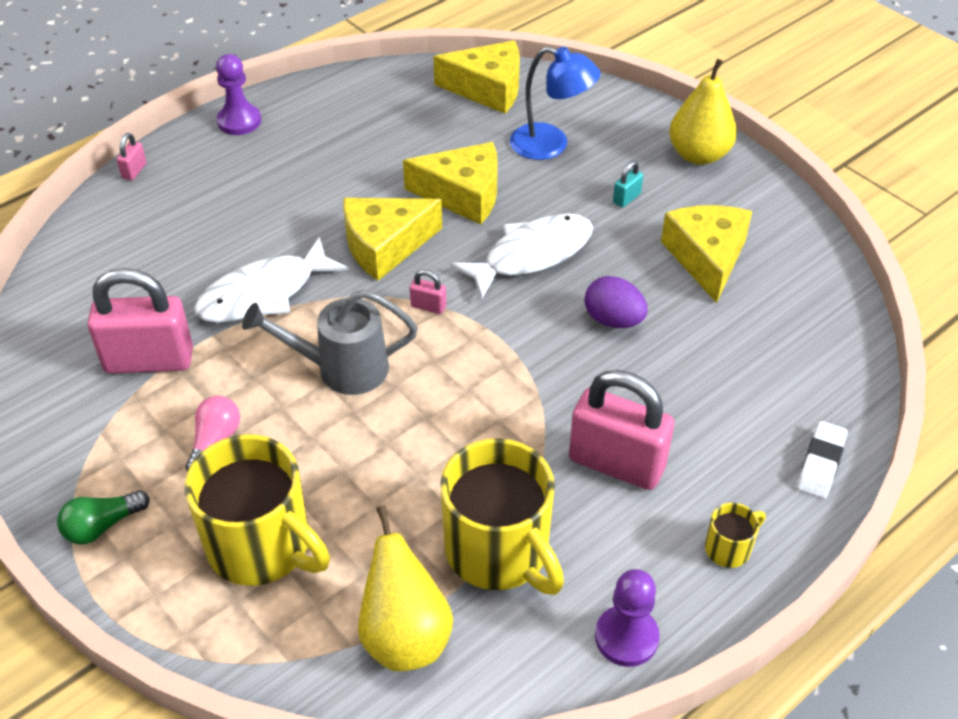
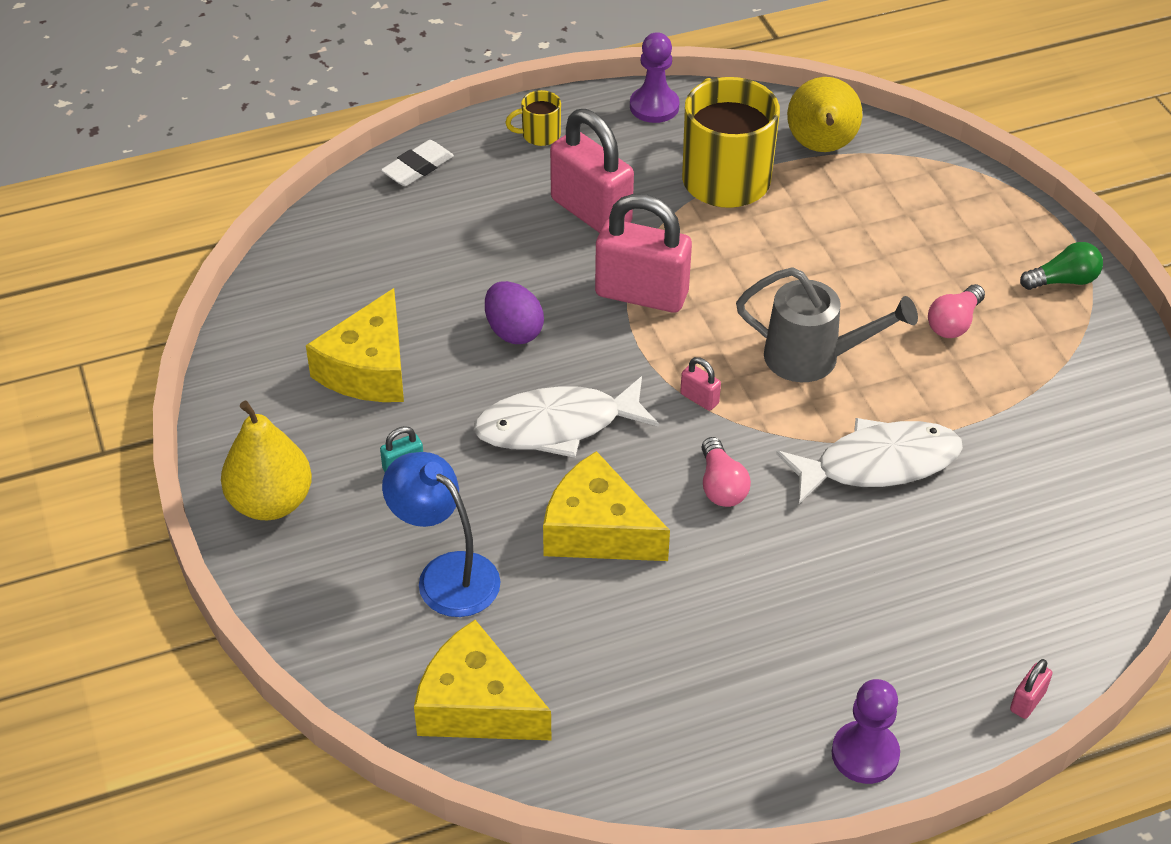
camera: 160 degrees left, 0 degrees up
(149, 360) = (1015, 421): pink padlock -> pink padlock (641, 294)
(262, 546) = (922, 231): yellow mug -> none
(385, 246) = (721, 486): yellow cheese -> pink light bulb

